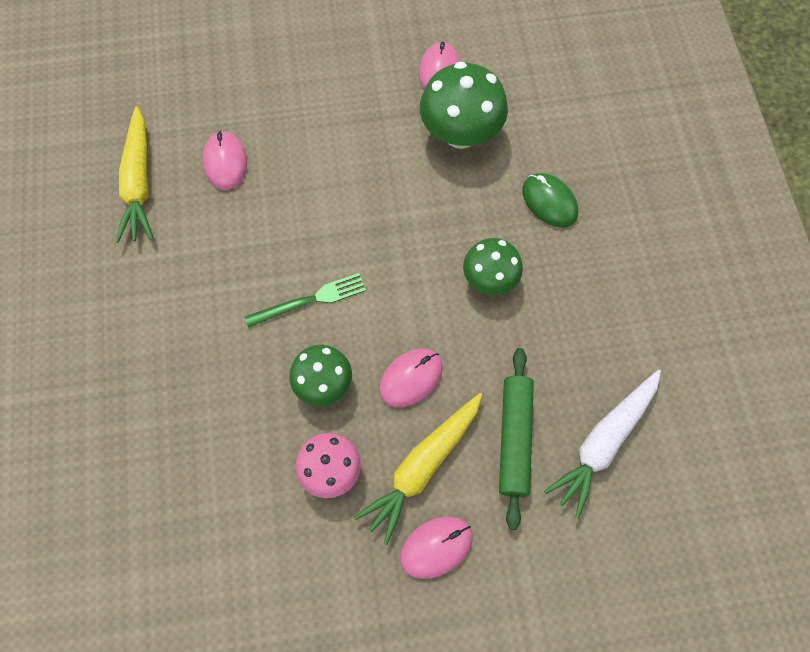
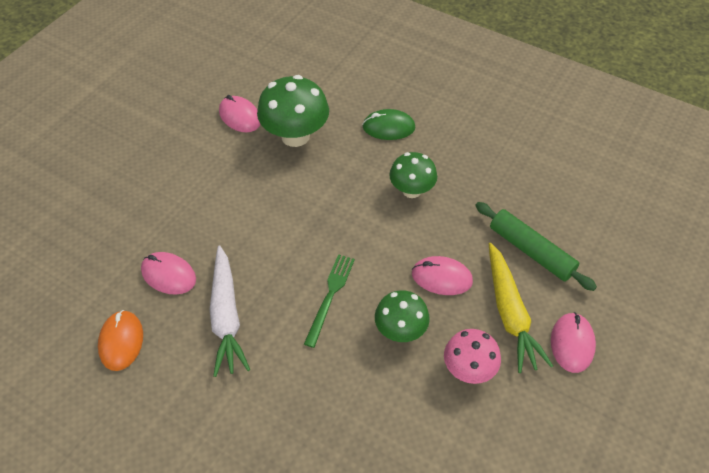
camera: 50 degrees left, 15 degrees down
(139, 183) = (121, 341): yellow carrot -> orange mouse
(411, 378) = (441, 277): pink mouse -> pink mouse turned 75 degrees counterclockwise
(604, 442) = (570, 209): white carrot -> white carrot (226, 316)

